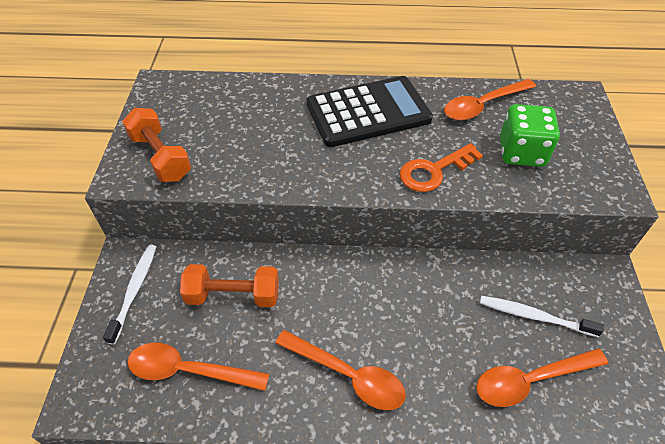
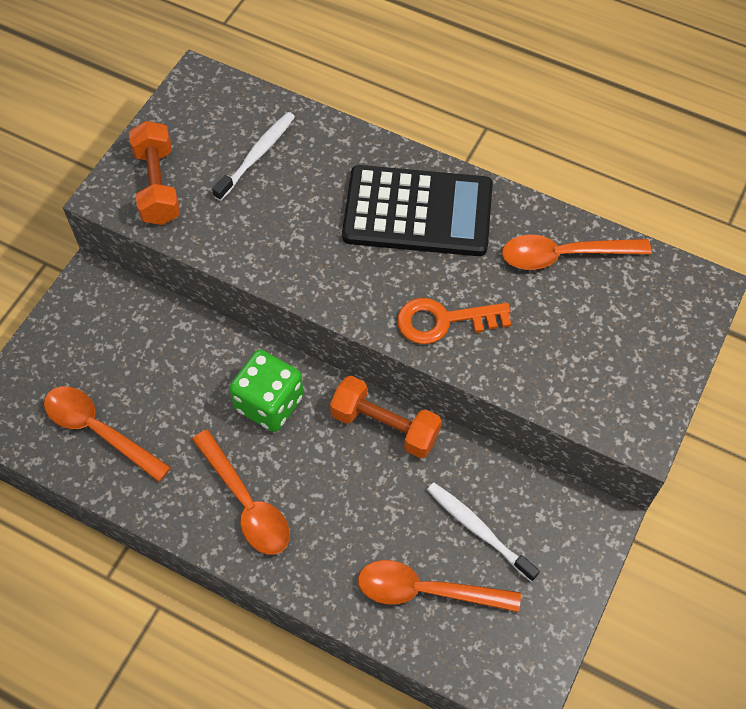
camera: 25 degrees right, 10 degrees up
(134, 290) = (83, 323): white toothbrush -> white toothbrush (257, 155)
(233, 295) = (177, 370): orange dumbbell -> orange dumbbell (385, 426)
(521, 152) = (564, 338): green dice -> green dice (269, 403)

